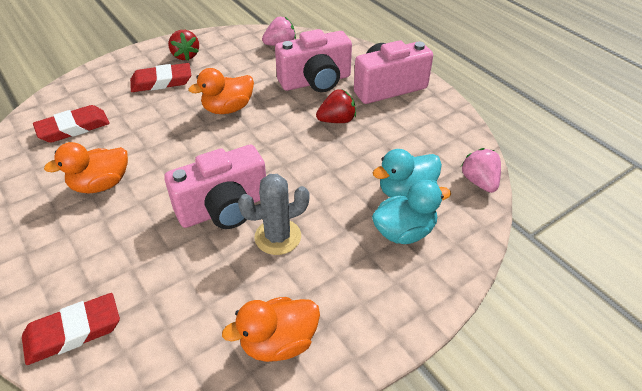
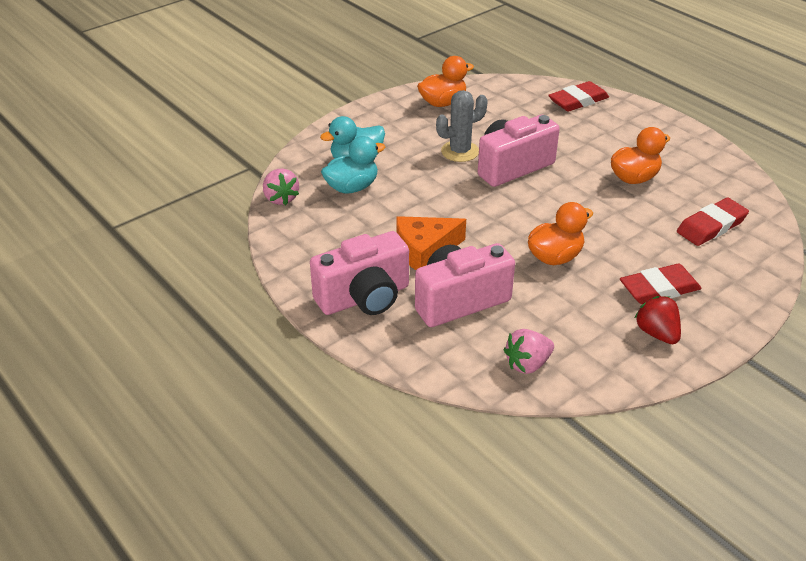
camera: 175 degrees right, 5 degrees down
(337, 120) = (424, 250): red strawberry -> orange cheese

